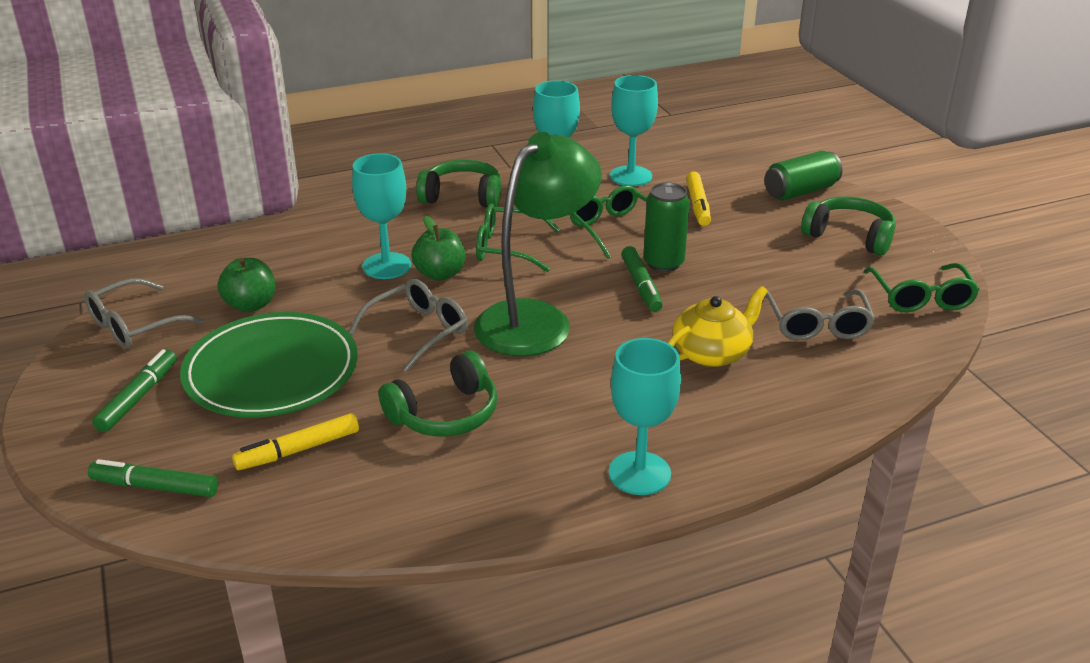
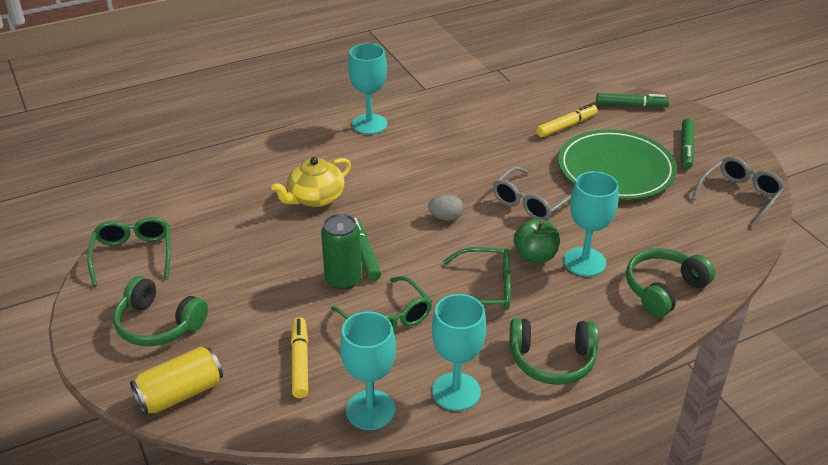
camera: 175 degrees right, 5 degrees up
(251, 305) = (669, 218): green apple -> none
(445, 413) = (489, 149): green headphones -> green headphones (663, 289)
(536, 319) = (445, 217): green lamp -> grey egg
(800, 191) = (180, 393): green can -> yellow can
(817, 325) = (230, 224): grey glasses -> none

